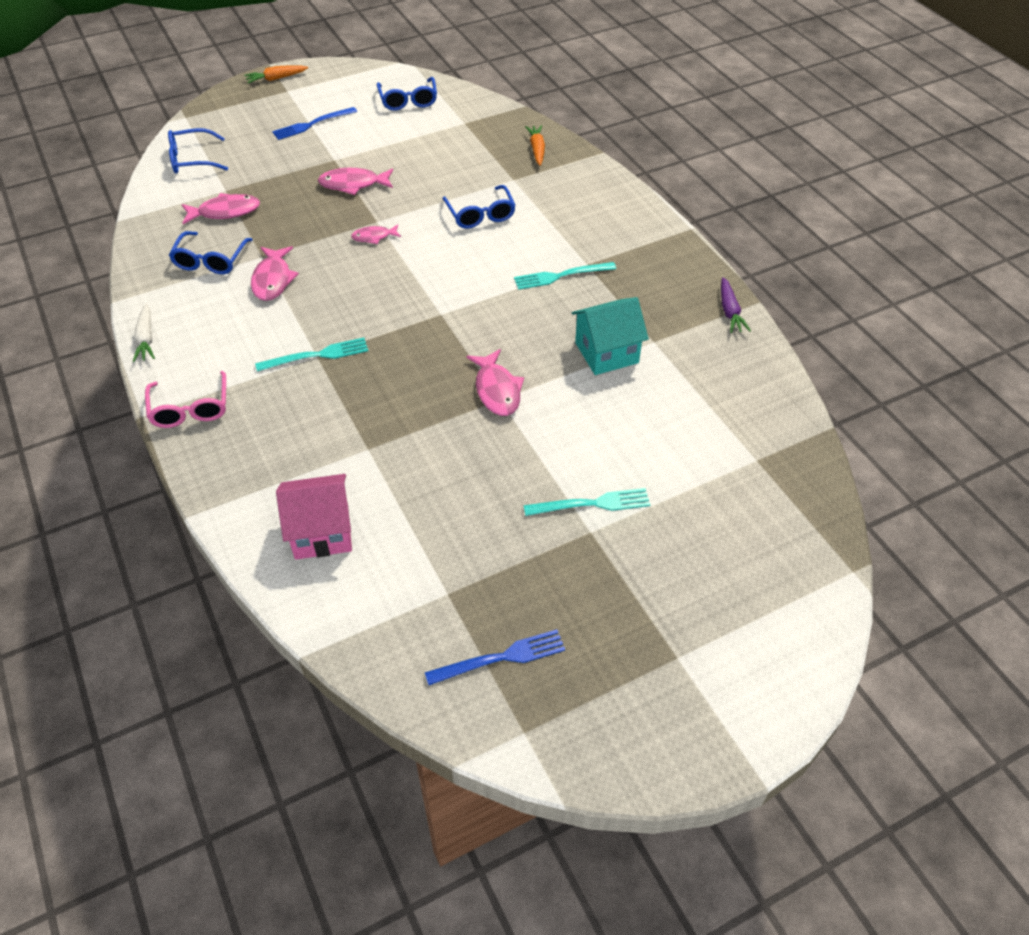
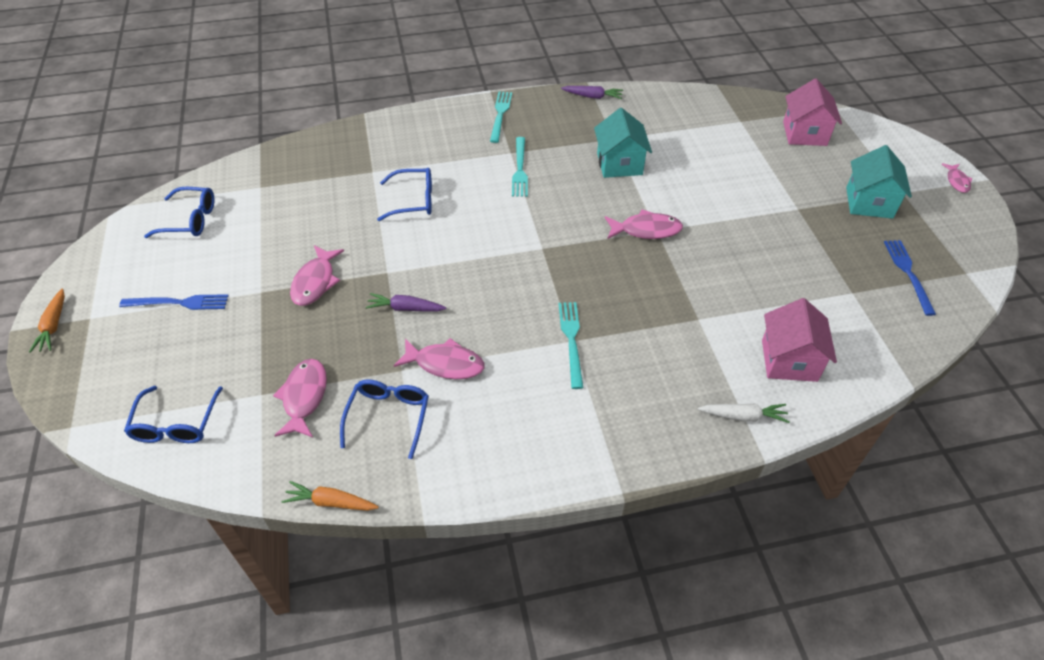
camera: 75 degrees left, 0 degrees up
(146, 339) = (501, 485): white carrot -> white carrot (743, 416)
(190, 409) = (621, 448): pink glasses -> none
(210, 260) = (388, 417): blue glasses -> blue glasses turned 105 degrees counterclockwise
(312, 124) = (179, 303): blue fork -> blue fork turned 75 degrees counterclockwise
(334, 242) = (405, 308): none -> purple carrot
(374, 237) = (411, 277): pink fish -> pink fish (957, 181)
(537, 149) = (336, 149): orange carrot -> orange carrot (331, 502)
(592, 504) = (772, 203): turquoise fork -> turquoise fork (500, 114)
(636, 614) = (869, 203): none -> turquoise house
(764, 534) = (804, 133): none -> pink house

